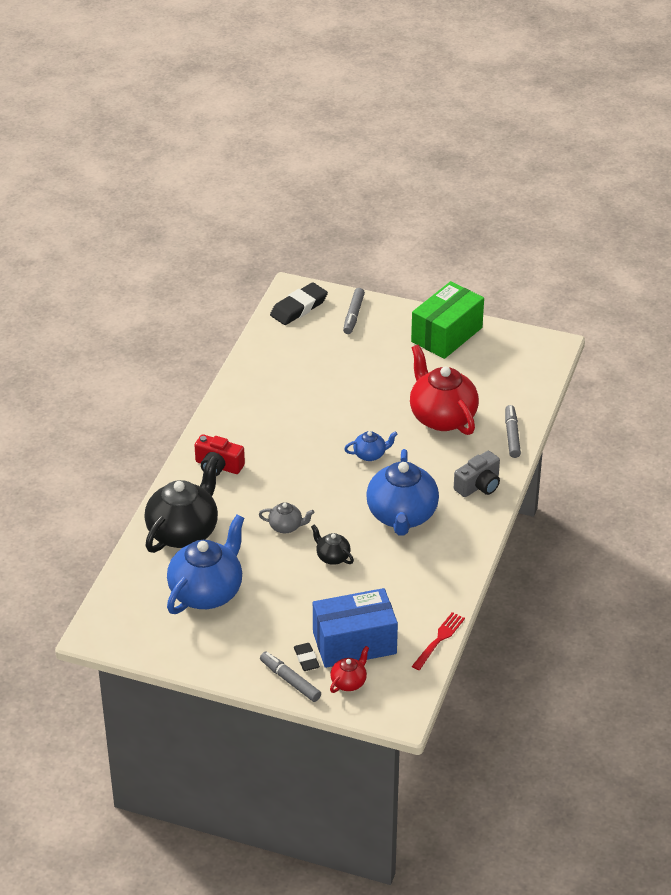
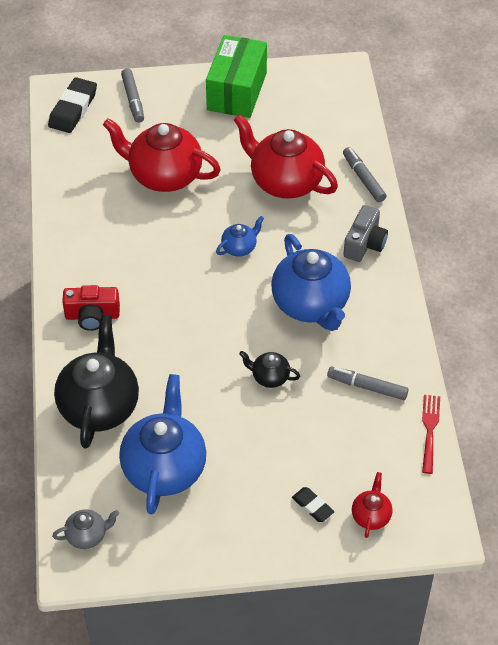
camera: 25 degrees left, 10 degrees up
(286, 527) = (203, 360): grey teapot -> grey teapot (87, 536)
(290, 681) = (311, 539): grey marker -> grey marker (367, 387)
(342, 381) = (164, 176): none -> red teapot
(354, 643) = (349, 468): blue box -> none

